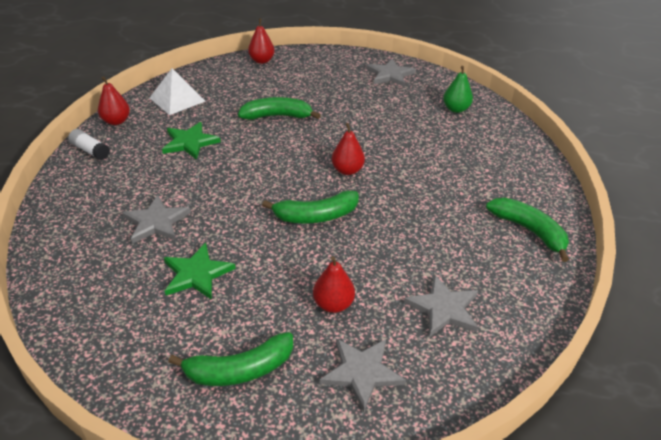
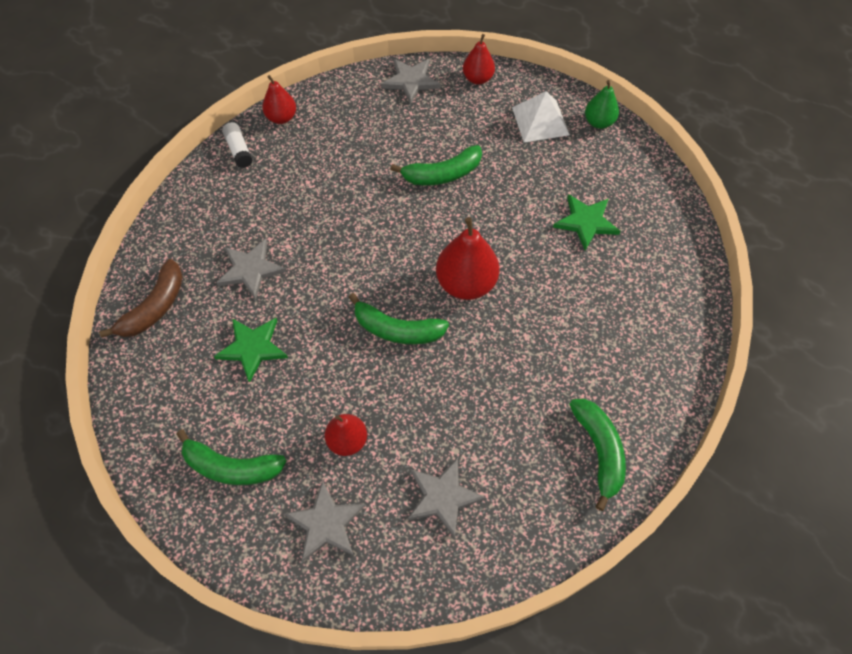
camera: 30 degrees right, 20 degrees up
(76, 280) = (155, 307): none -> brown banana
(177, 99) = (355, 108): white pyramid -> white pyramid (540, 121)
(190, 142) = (334, 177): green star -> green star (586, 222)
(277, 116) = (442, 174): green banana -> green banana turned 135 degrees clockwise
(347, 170) = (466, 283): red pear -> red pear, size x1.65
(390, 75) = (610, 158): grey star -> grey star (411, 81)
(456, 109) = (650, 244): green pear -> green pear (598, 122)

